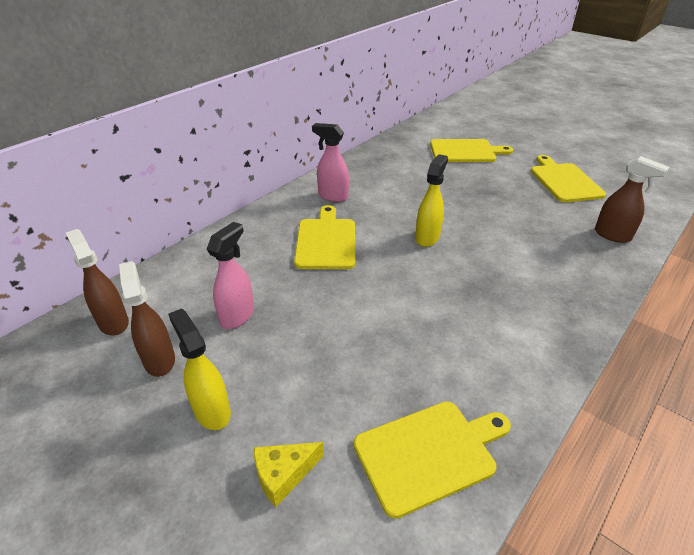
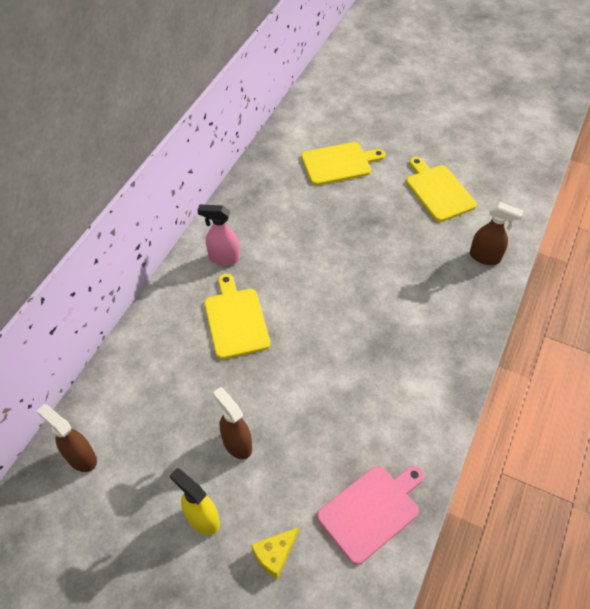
camera: 15 degrees left, 15 degrees up
(159, 360) = (140, 484): brown spray bottle -> brown spray bottle (237, 443)
(237, 315) = (187, 424): pink spray bottle -> none
(427, 237) = (326, 295): yellow spray bottle -> none
(429, 453) = (371, 511): yellow cutting board -> pink cutting board

